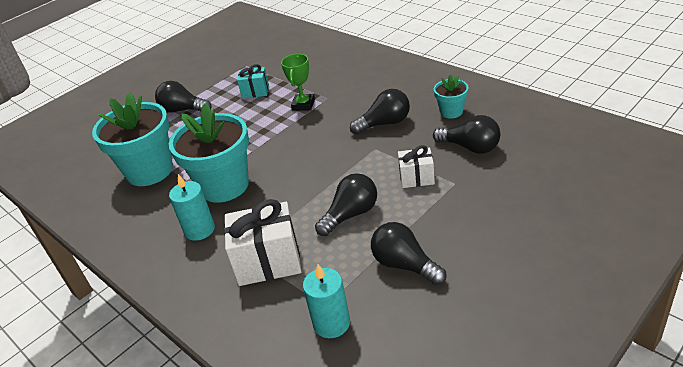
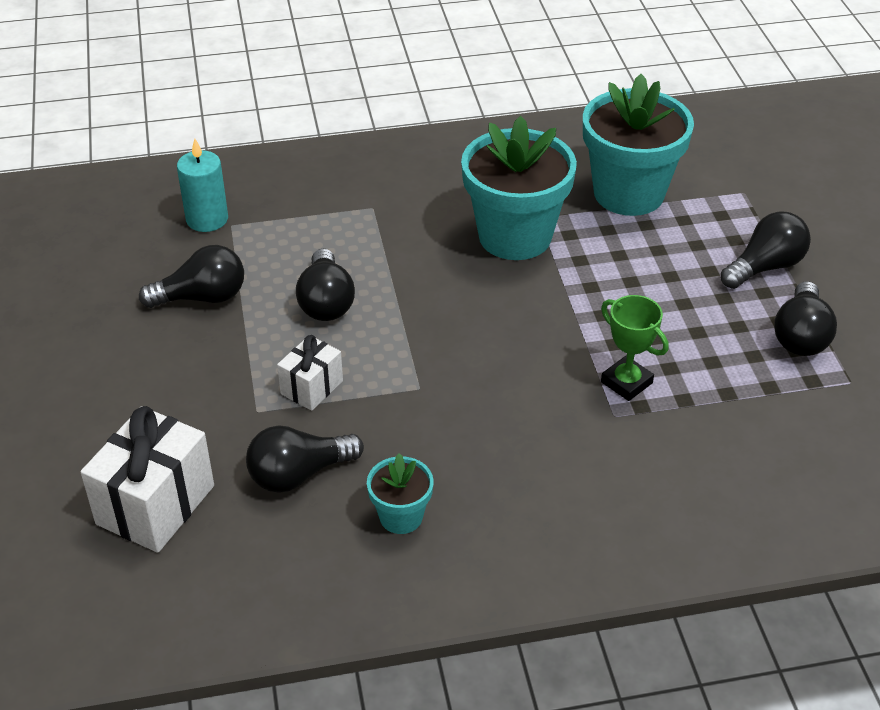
camera: 120 degrees right, 5 degrees up
(199, 230) = (455, 192): turquoise candle -> none
(255, 91) = (735, 354): turquoise gift -> none
(268, 261) = (338, 217): white gift -> white gift (155, 505)
(384, 123) = (465, 432): black light bulb -> black light bulb (800, 336)

